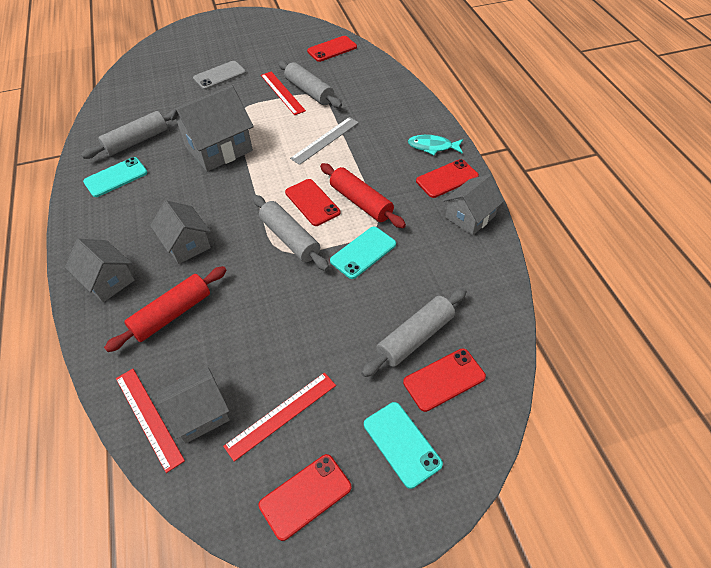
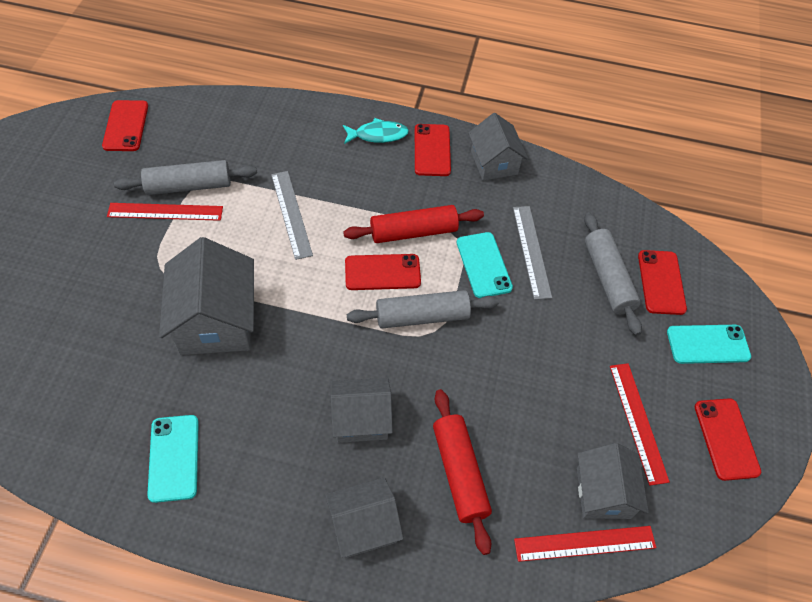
camera: 65 degrees left, 5 degrees up
(136, 141) = (117, 407): grey rolling pin -> none
(219, 76) = (61, 259): grey phone -> none
(401, 275) = (531, 251): none -> grey ruler
(432, 147) = (378, 135): turquoise fish -> turquoise fish turned 135 degrees counterclockwise

